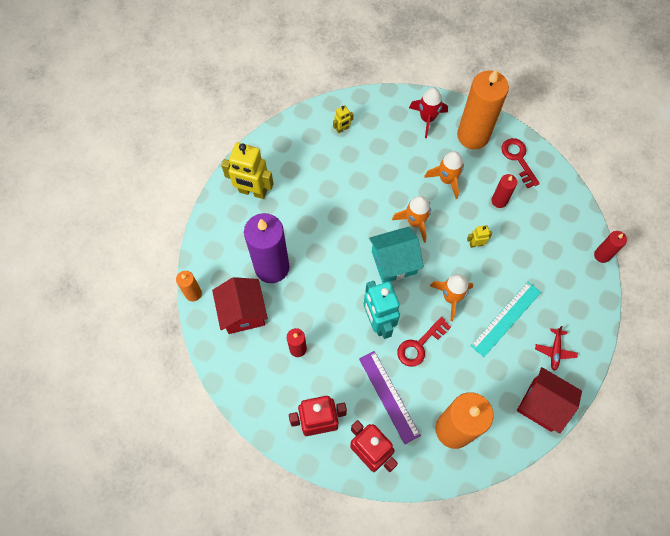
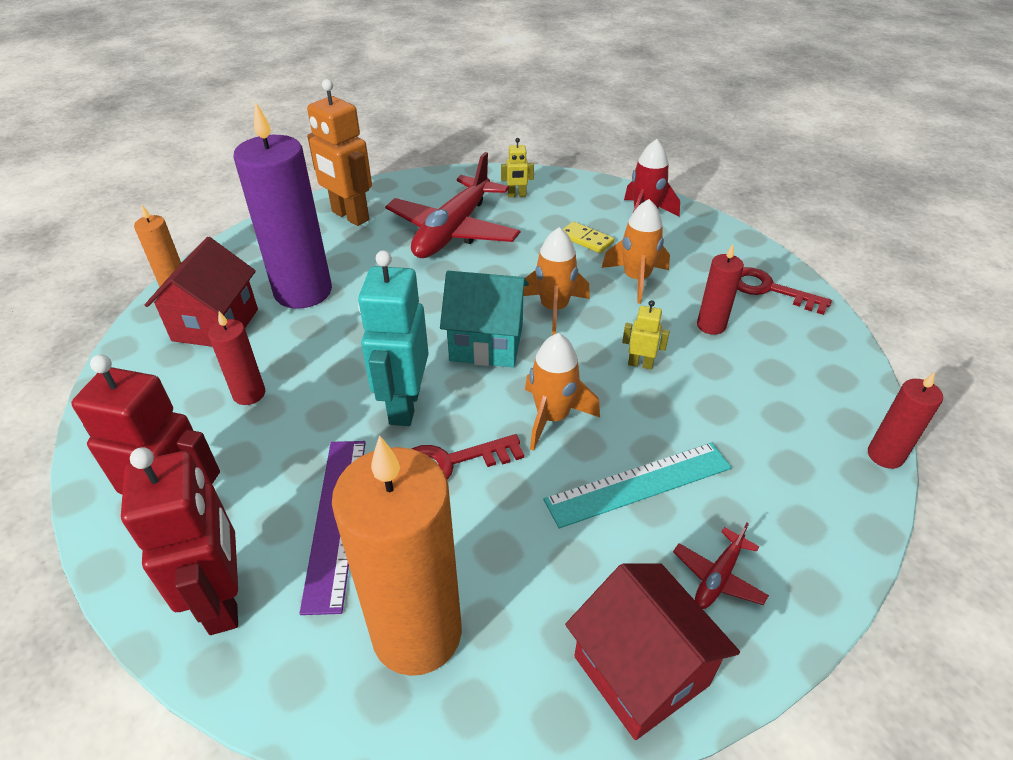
camera: 25 degrees right, 25 degrees down
(252, 191) = (350, 216): yellow robot -> orange robot
(324, 179) = (453, 231): none -> red plane
(404, 156) = (586, 240): none -> yellow domino
(473, 135) = (706, 247): orange candle -> none
(518, 159) = (769, 289): red key -> red key turned 60 degrees counterclockwise

